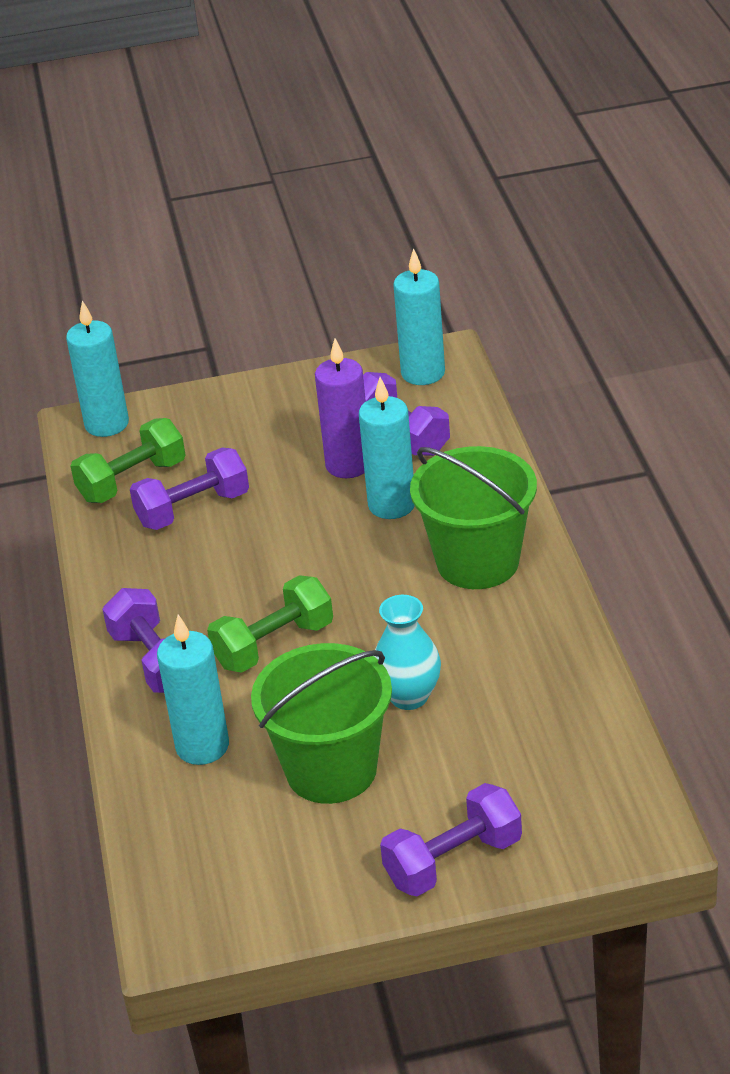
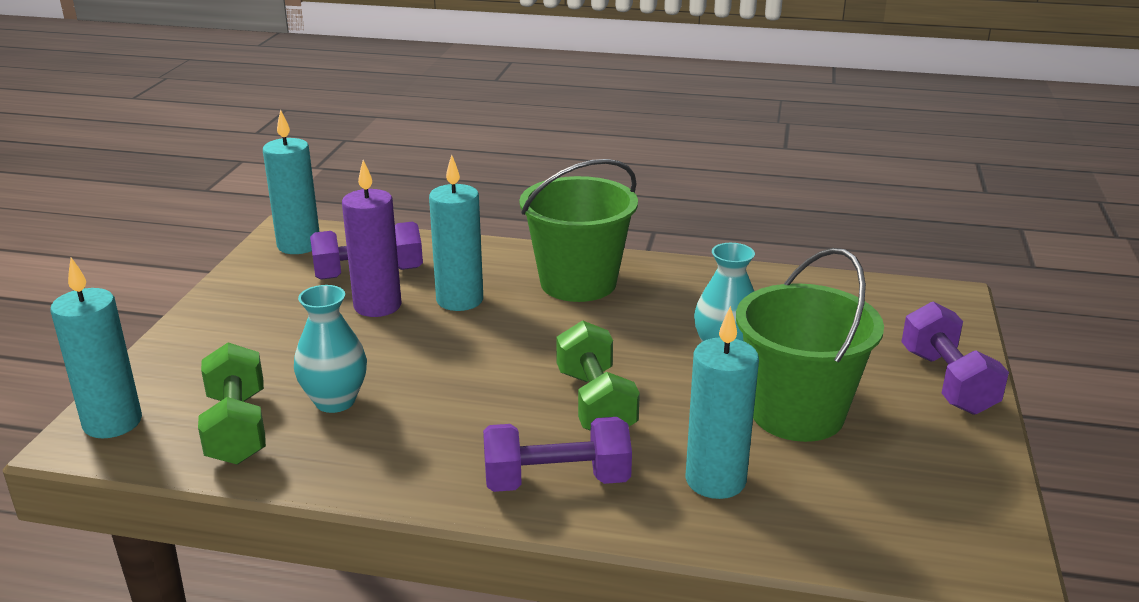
camera: 70 degrees left, 10 degrees down
(193, 509) = (335, 401): purple dumbbell -> turquoise vase

